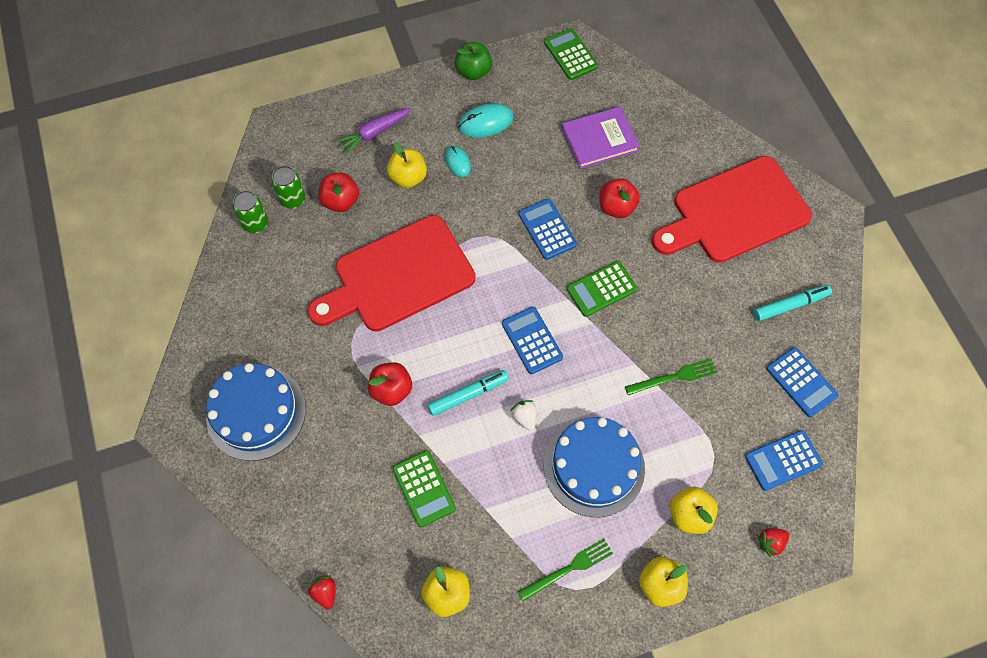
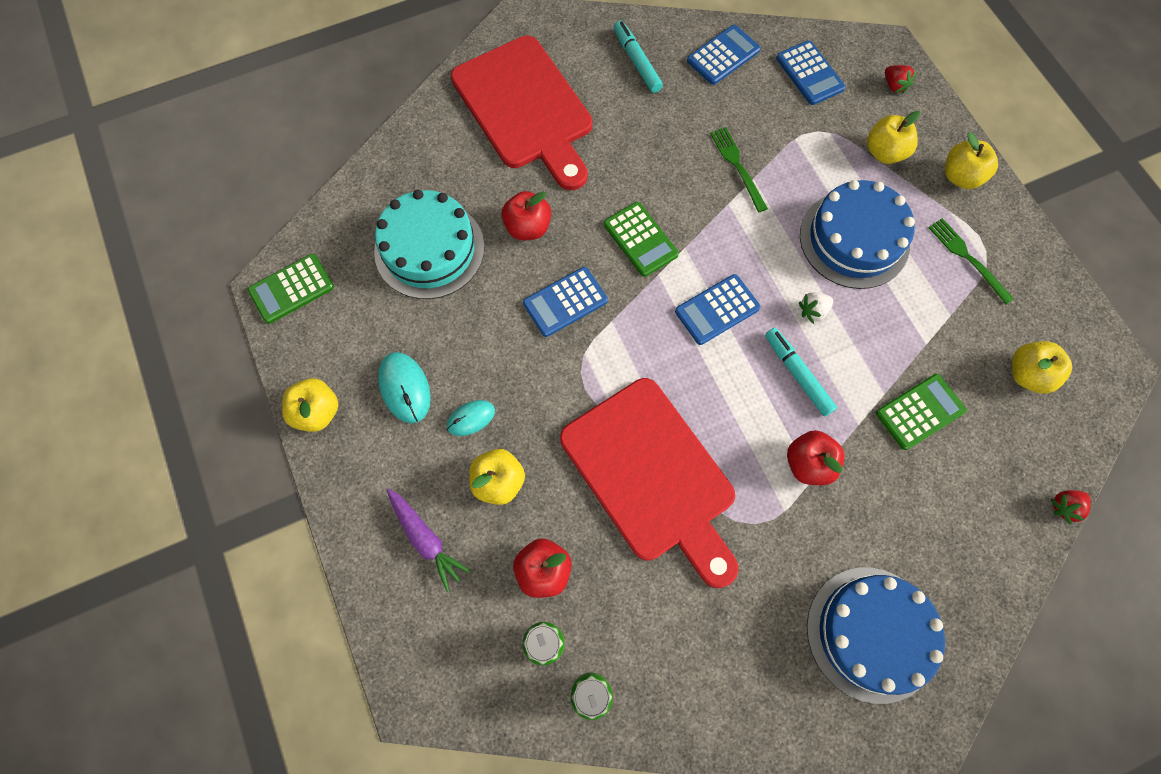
camera: 95 degrees left, 5 degrees up
(473, 71) = (317, 412): green apple -> yellow apple
(599, 139) = (429, 249): purple book -> turquoise cake

